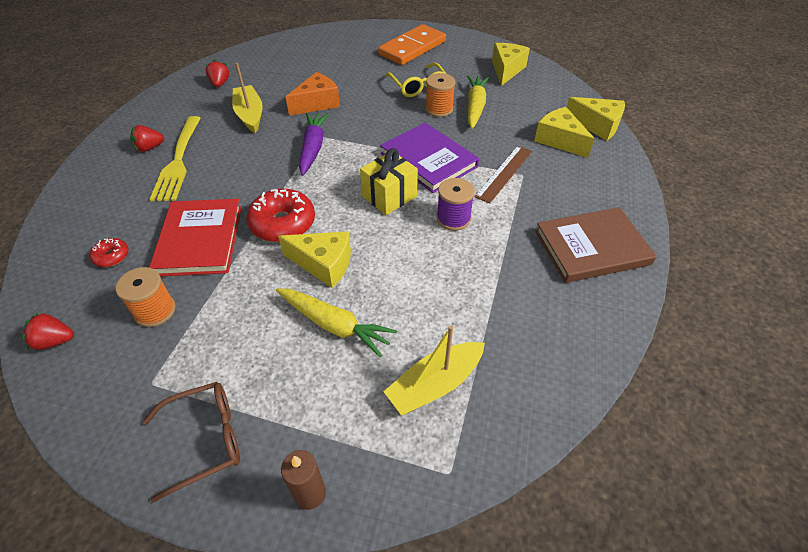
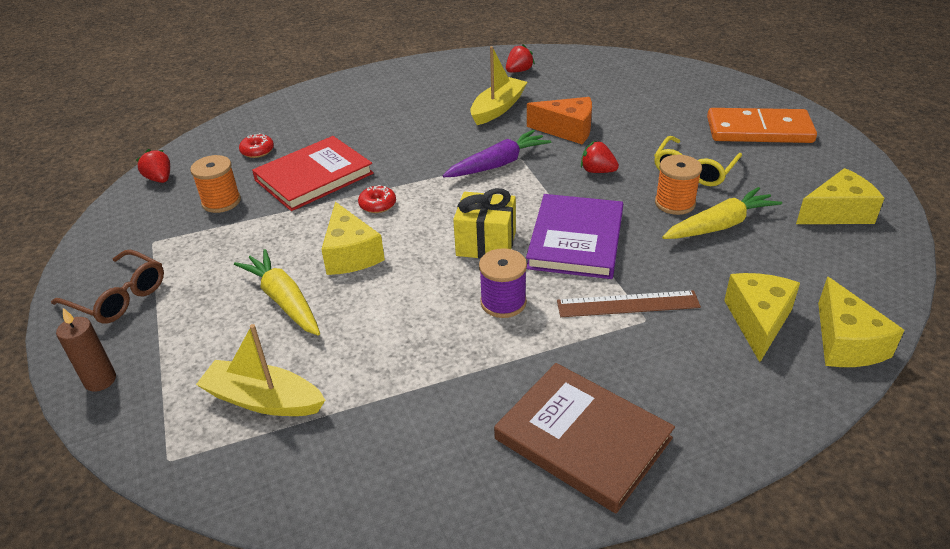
camera: 55 degrees right, 10 degrees down
(149, 148) = (392, 93): red strawberry -> red strawberry (597, 171)
(178, 160) = (393, 113): yellow fork -> none
(283, 223) = (377, 205): red donut -> red donut, size x0.51
(335, 325) = (283, 300): yellow carrot -> yellow carrot turned 150 degrees clockwise

